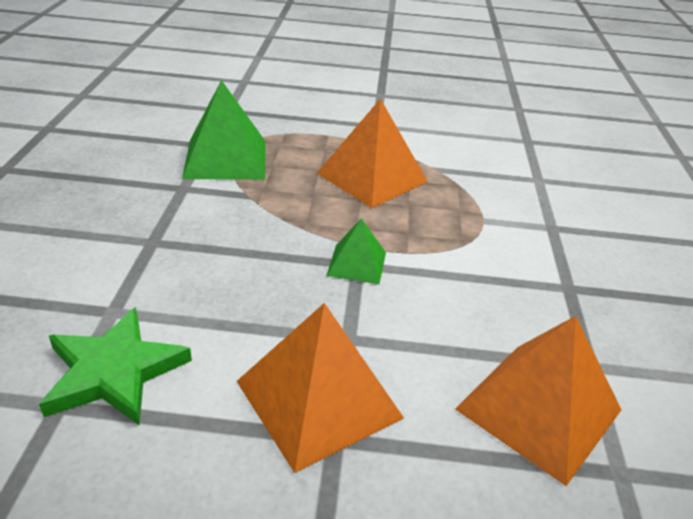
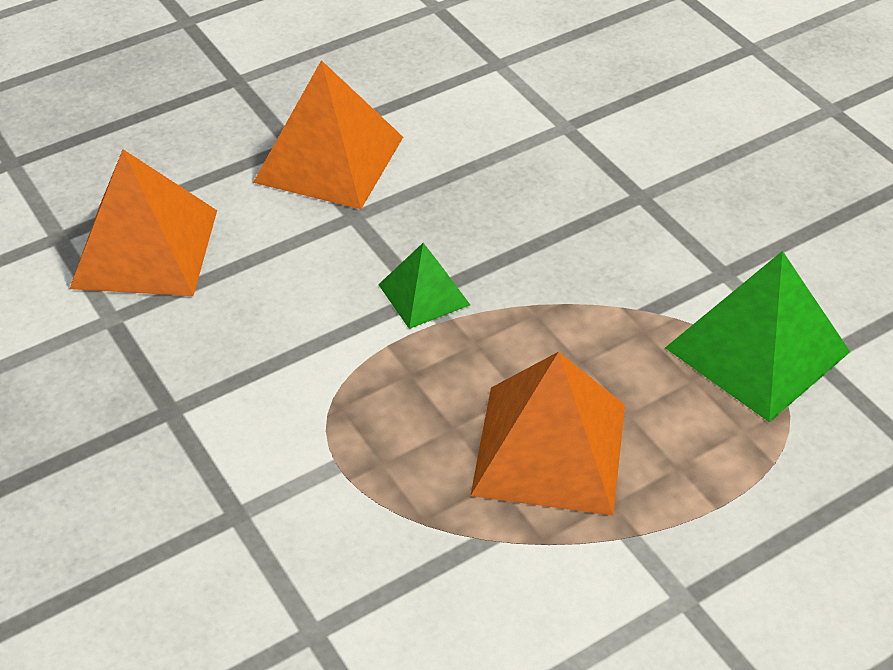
camera: 145 degrees right, 10 degrees up
(114, 371) = (495, 95): green star -> none

